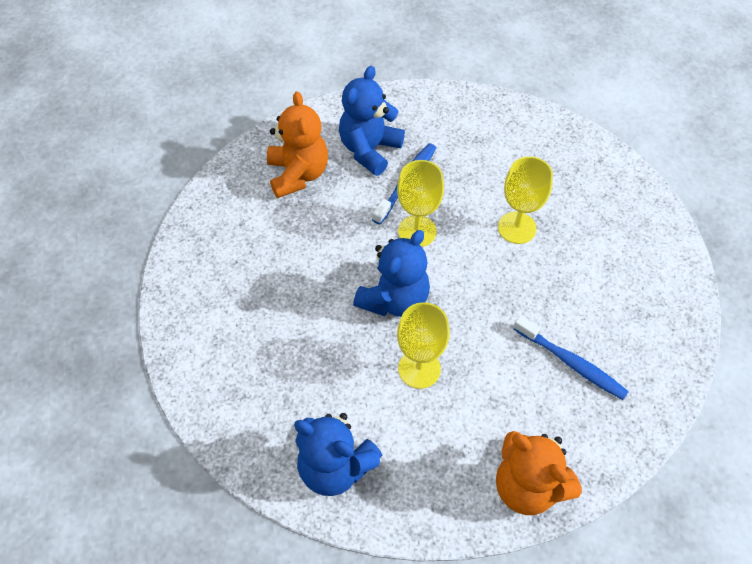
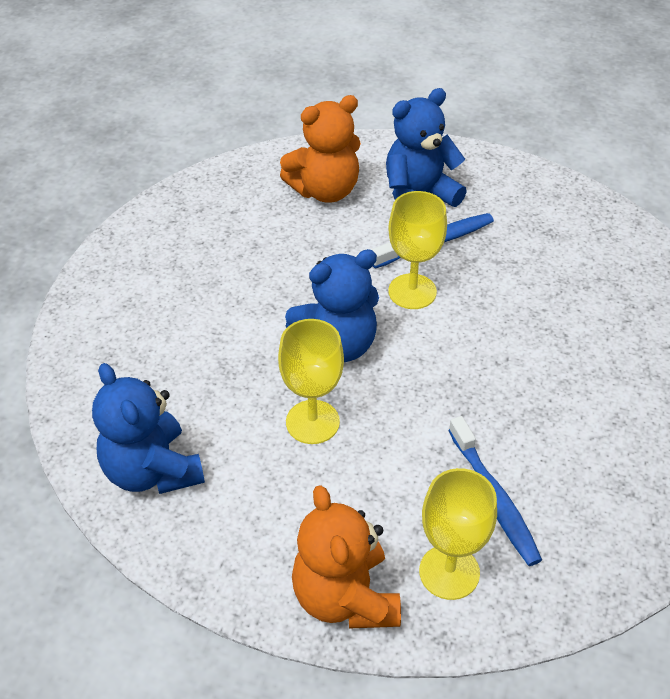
camera: 30 degrees right, 10 degrees down
(298, 174) = (325, 190): orange teddy bear -> orange teddy bear turned 45 degrees clockwise
(517, 228) = (531, 335): yellow goblet -> yellow goblet (449, 572)

